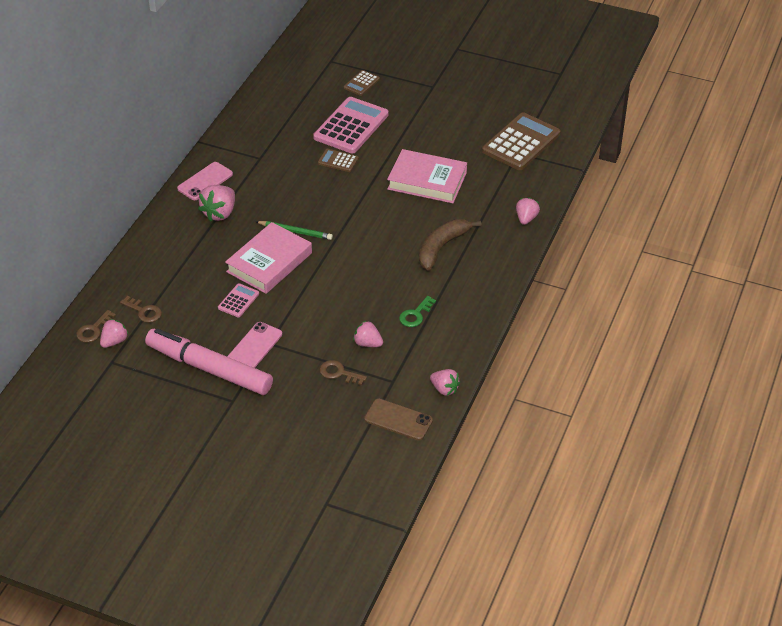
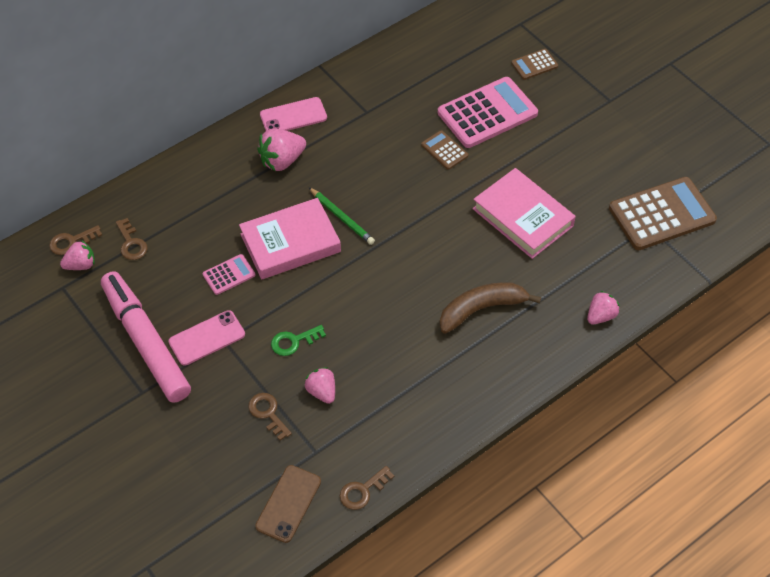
camera: 30 degrees right, 10 degrees up
(398, 420) = (288, 504): brown phone -> brown phone turned 60 degrees clockwise
(415, 315) = (396, 381): green key -> green key (293, 341)
(444, 389) = (362, 491): pink strawberry -> brown key

